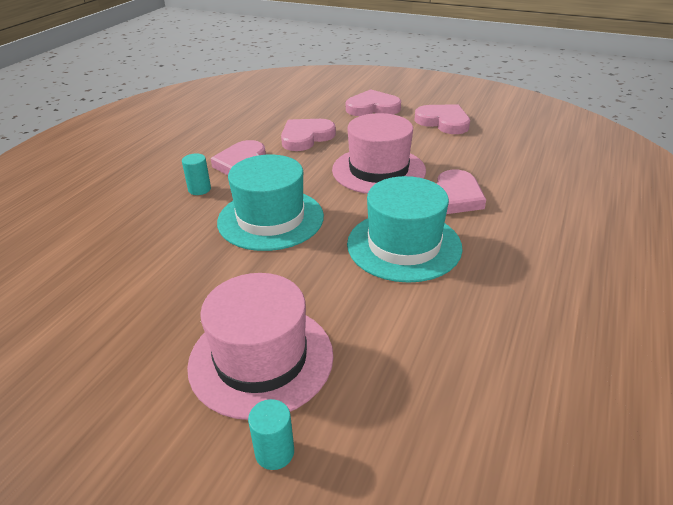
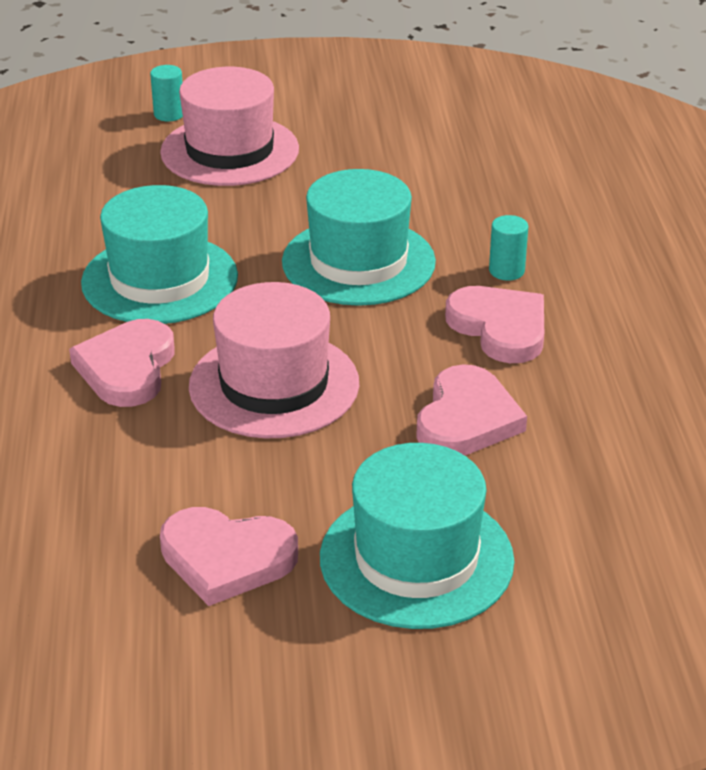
camera: 150 degrees right, 0 degrees up
(372, 108) = (416, 559): pink heart -> turquoise hat

